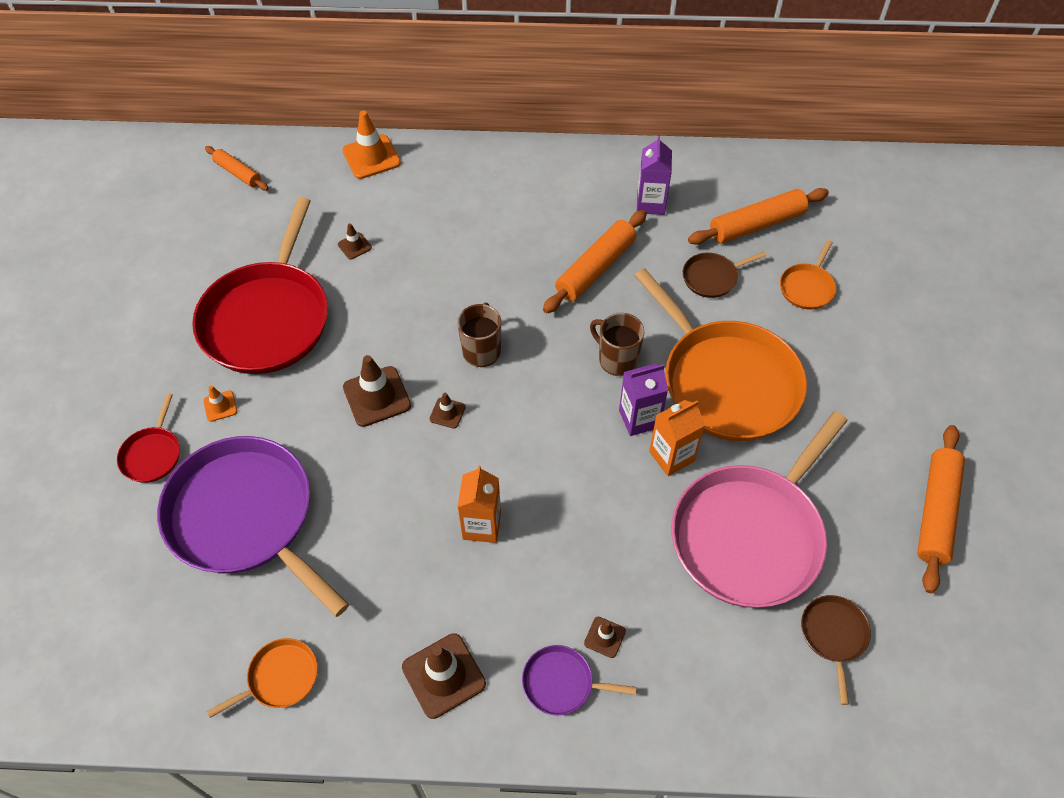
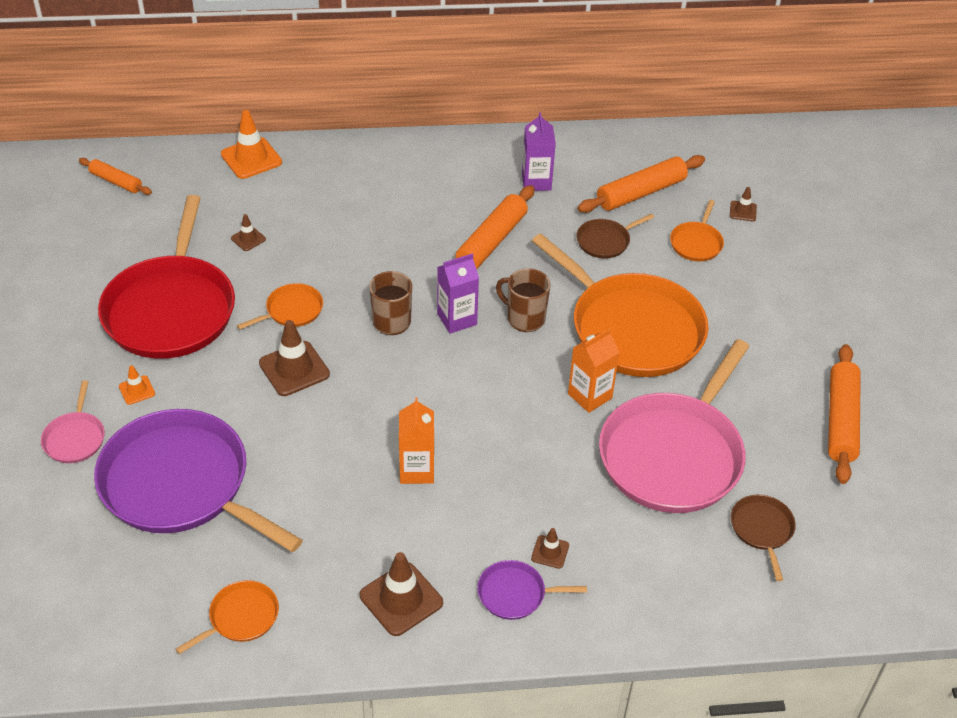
camera: 10 degrees left, 10 degrees down
(152, 454) = (75, 438): red pan -> pink pan
(384, 330) = (291, 310): none -> orange pan
(447, 413) = (367, 377): brown traffic cone -> brown traffic cone (743, 211)
(639, 419) = (554, 367): purple carton -> purple carton (457, 319)

